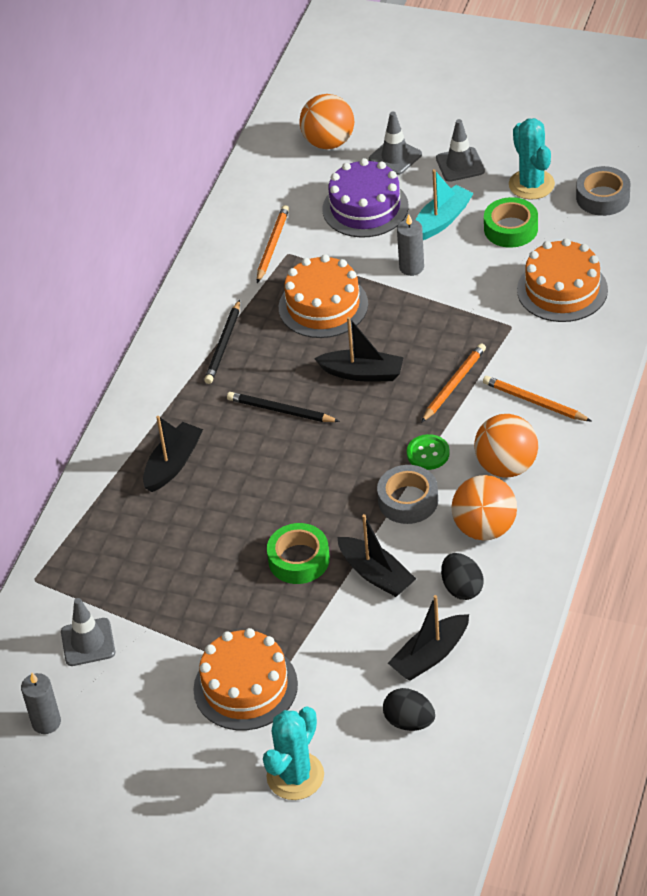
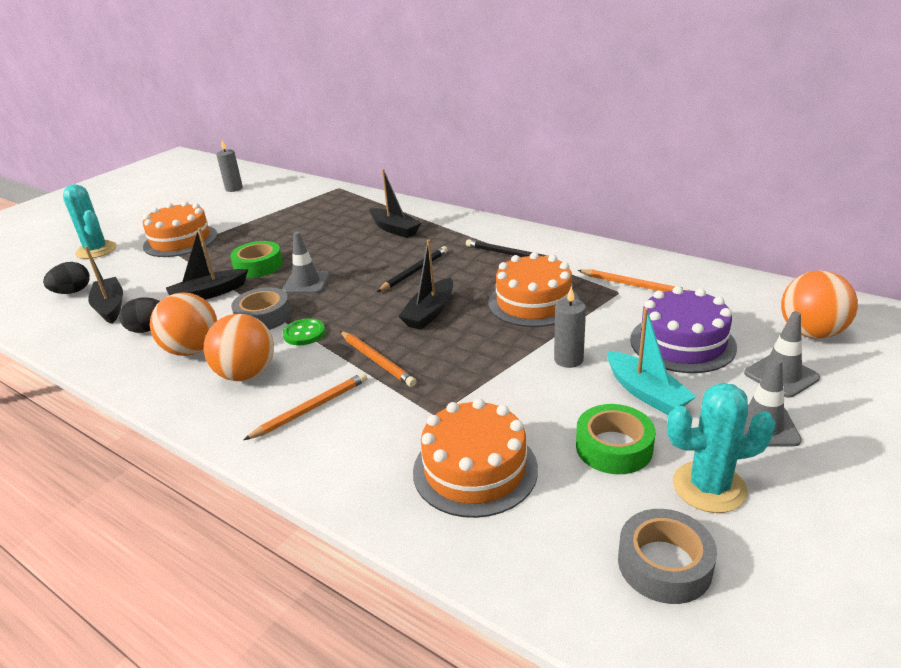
camera: 105 degrees right, 15 degrees down
(88, 642) = (274, 200): grey traffic cone -> grey traffic cone (306, 283)

